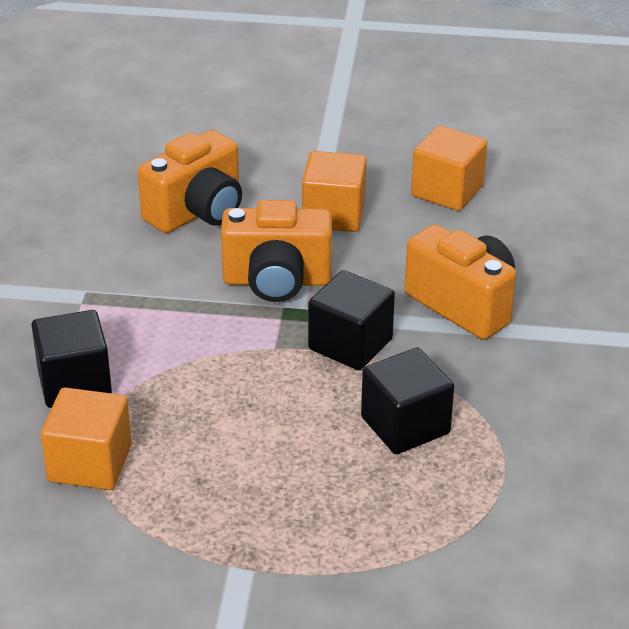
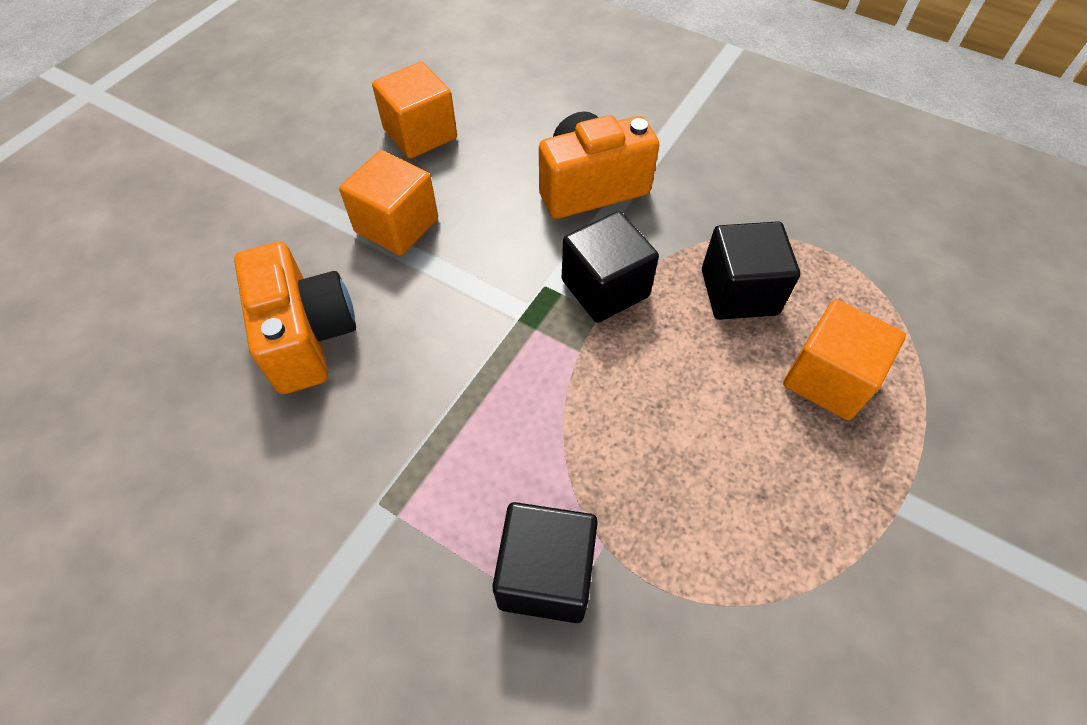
camera: 65 degrees left, 20 degrees up
(90, 463) = (697, 604): orange cube -> orange cube (828, 378)
(277, 281) = (474, 310): orange camera -> none

